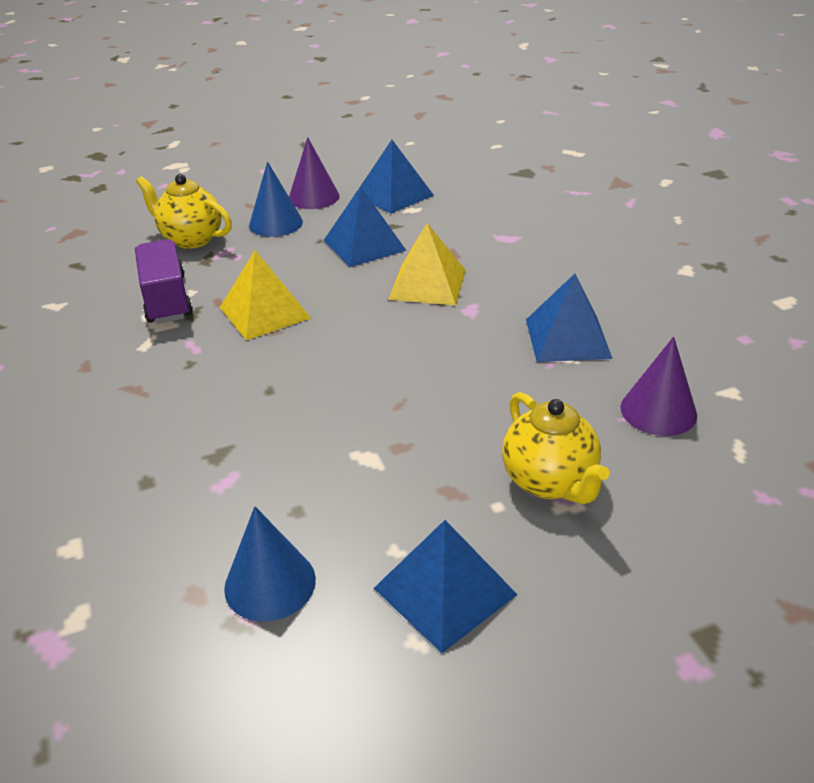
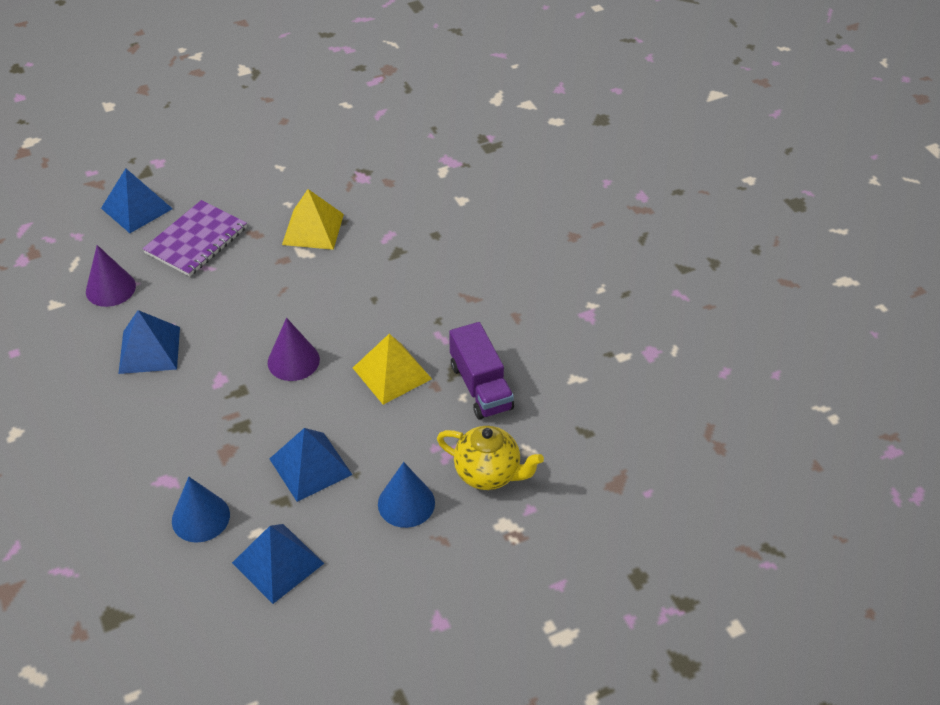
camera: 175 degrees right, 10 degrees up
(270, 583) = (352, 187): blue cone -> blue cone (200, 517)
(313, 197) = (371, 557): purple cone -> purple cone (293, 361)
(427, 284) = (252, 410): yellow pyramid -> yellow pyramid (313, 229)
(445, 591) = (264, 186): blue pyramid -> blue pyramid (136, 208)
(550, 482) = (196, 240): yellow teapot -> purple notebook

